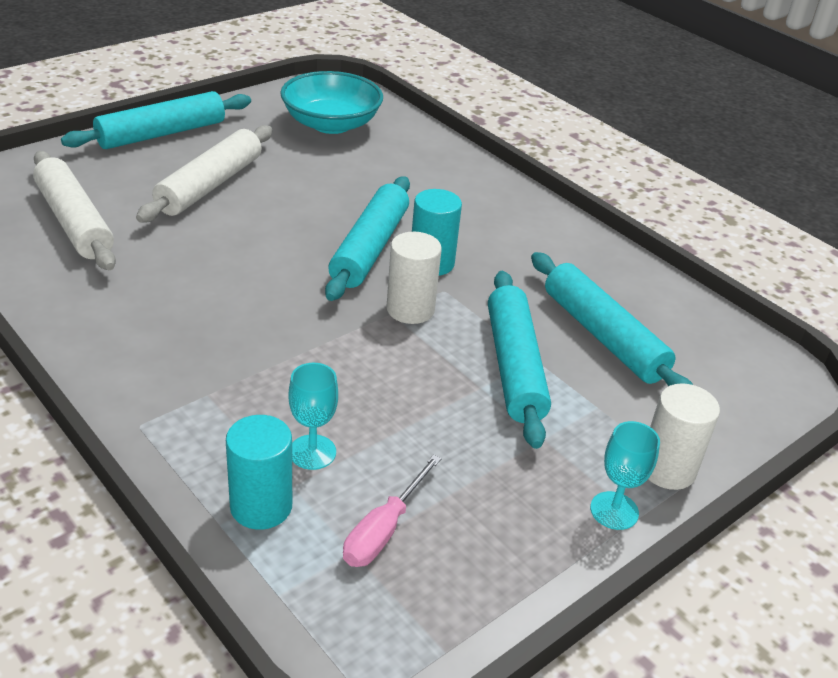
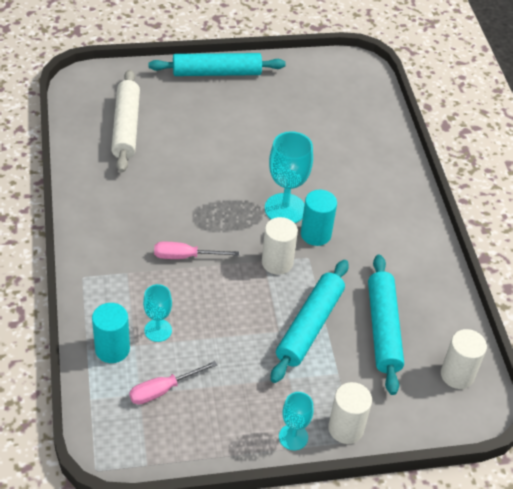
camera: 30 degrees right, 10 degrees up
(210, 185) = (220, 125): white rolling pin -> none
(279, 345) = (185, 256): none -> pink screwdriver
(331, 124) = (332, 98): turquoise bowl -> none
(369, 248) = (285, 209): turquoise rolling pin -> turquoise goblet
(729, 353) = (457, 375): none -> white cylinder

